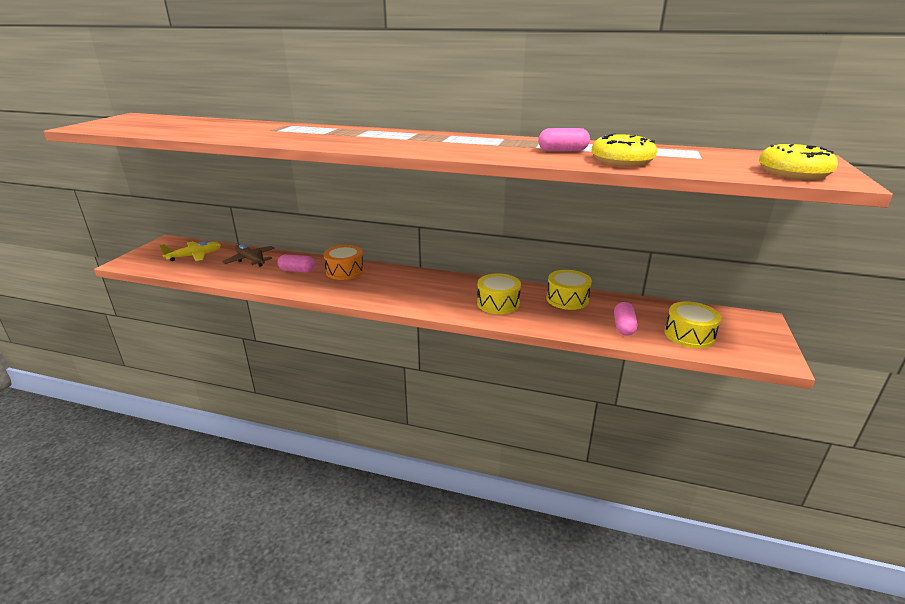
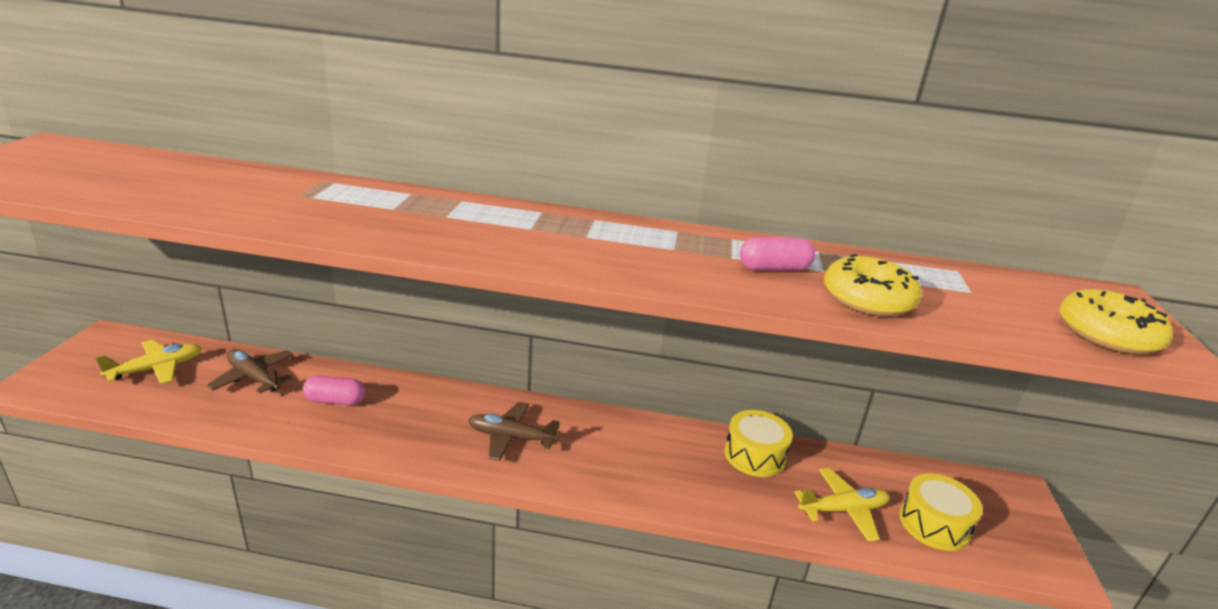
camera: 10 degrees left, 0 degrees up
(345, 271) = (412, 401): orange drum -> none
(404, 288) = (511, 437): none -> brown plane
(498, 303) = (657, 466): yellow drum -> none
(623, 326) = (843, 510): pink capsule -> yellow plane

